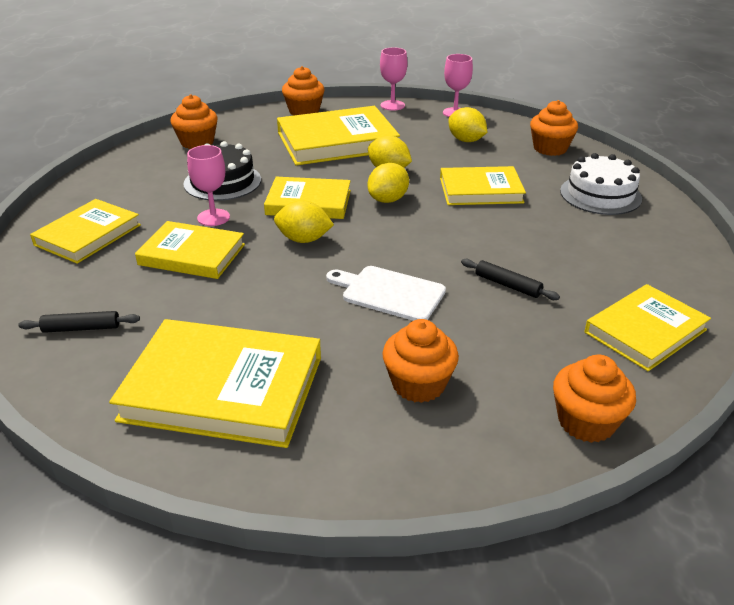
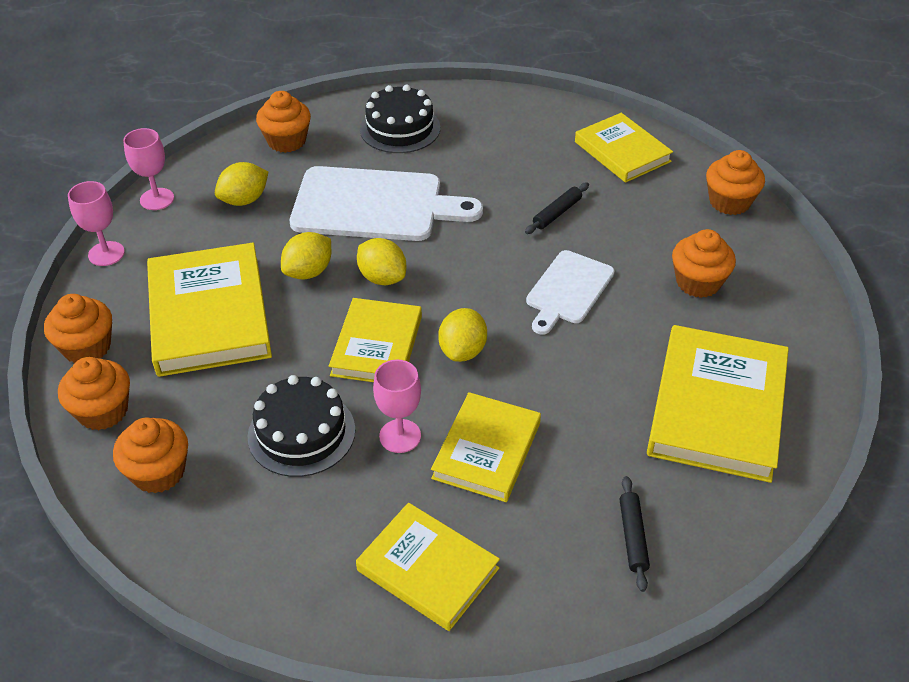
camera: 85 degrees left, 10 degrees up
(249, 122) = (103, 411): none -> orange cupcake
(481, 190) = (374, 205): yellow book -> white cutting board
(600, 195) = (400, 128): white cake -> black cake

